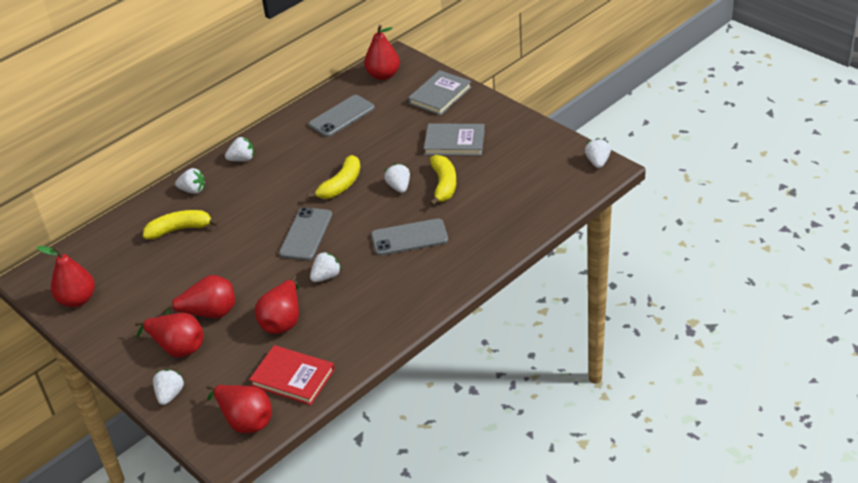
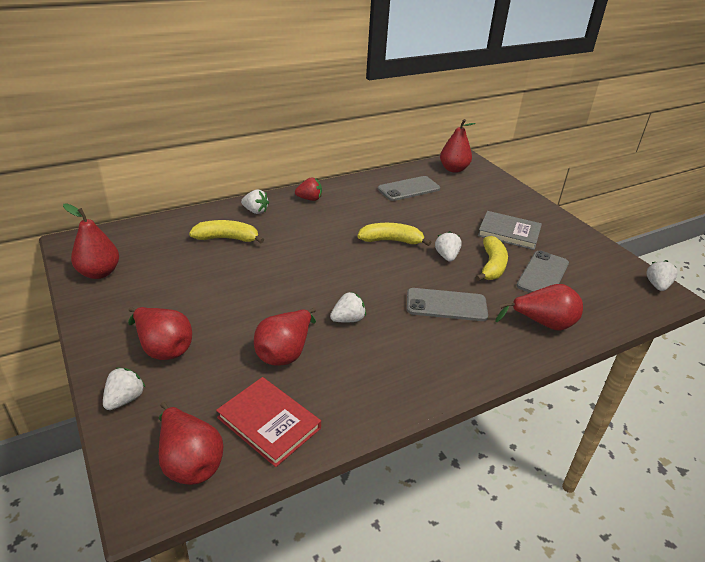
camera: 10 degrees right, 5 degrees down
(209, 314) = (214, 322): red pear -> red pear (543, 323)
(242, 159) = (309, 199): white strawberry -> red strawberry
(306, 234) = (342, 274): grey phone -> grey phone (542, 274)
(341, 185) = (391, 241): yellow banana -> yellow banana turned 135 degrees counterclockwise
(440, 95) = (501, 194): grey book -> none

